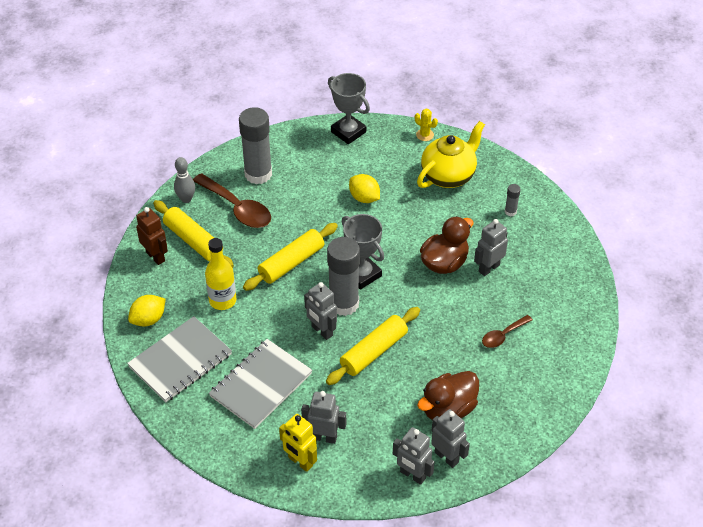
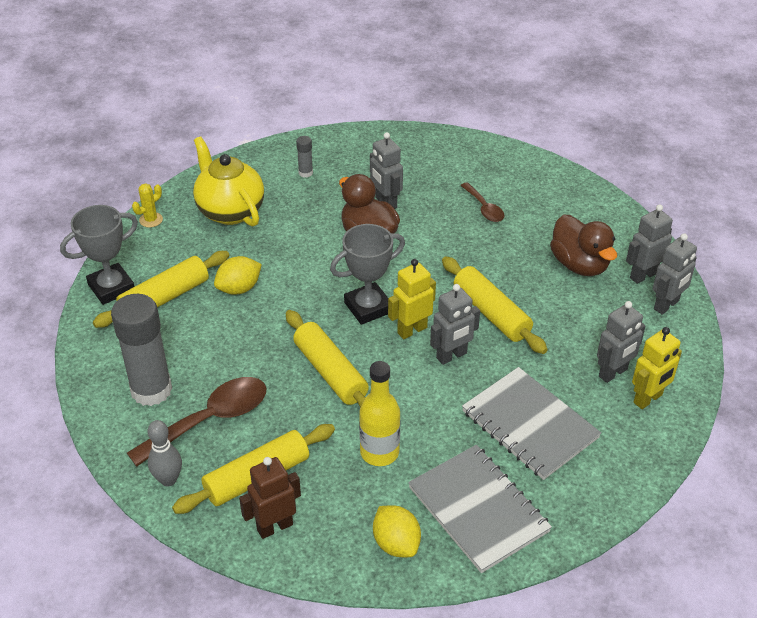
camera: 80 degrees left, 5 degrees down
(324, 437) = (613, 373): grey robot -> grey robot turned 150 degrees counterclockwise
(344, 304) = (412, 330): grey glue stick -> yellow robot
(345, 161) = (165, 298): none -> yellow rolling pin

